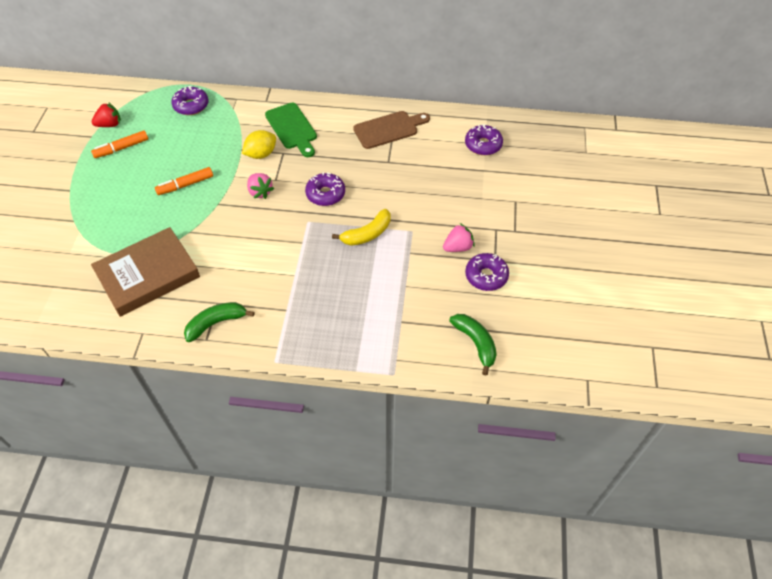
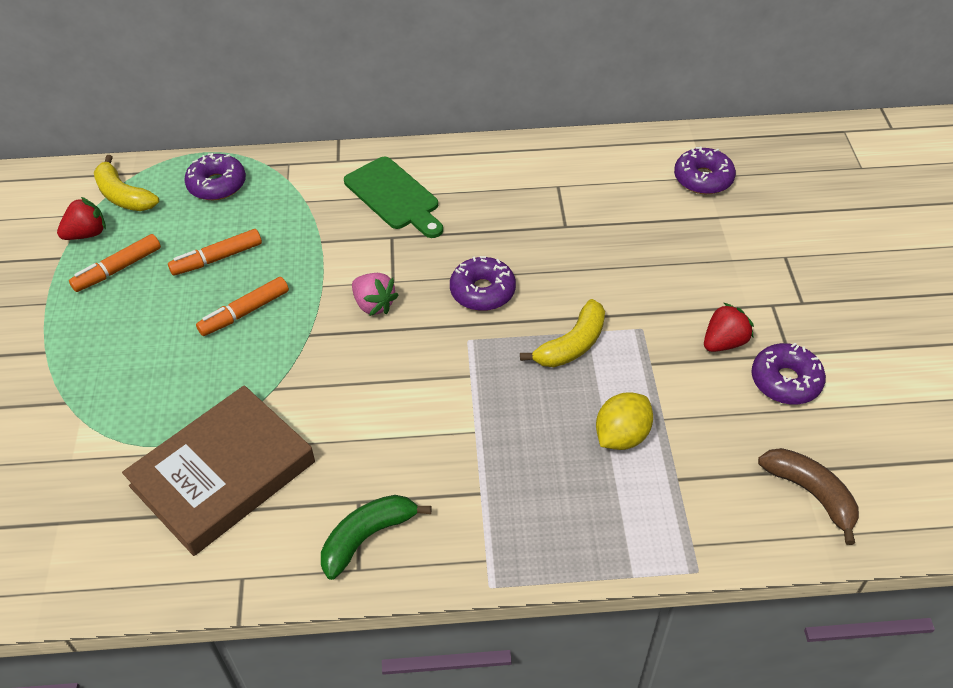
camera: 10 degrees left, 5 degrees down
(136, 104) = (124, 196): none -> yellow banana
(179, 150) = (217, 258): none -> orange marker
(261, 154) = (356, 244): yellow lemon -> yellow lemon (621, 436)
(389, 129) = (549, 176): brown cutting board -> none
(458, 247) = (724, 342): pink strawberry -> red strawberry
(475, 343) = (811, 494): green banana -> brown banana

